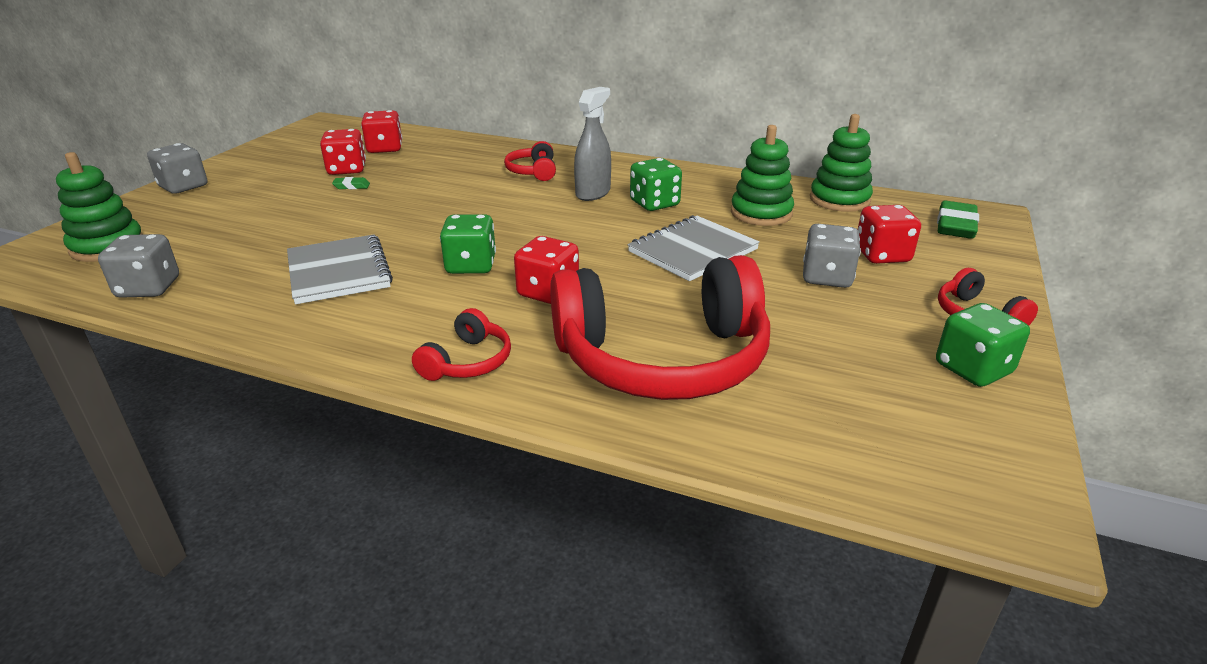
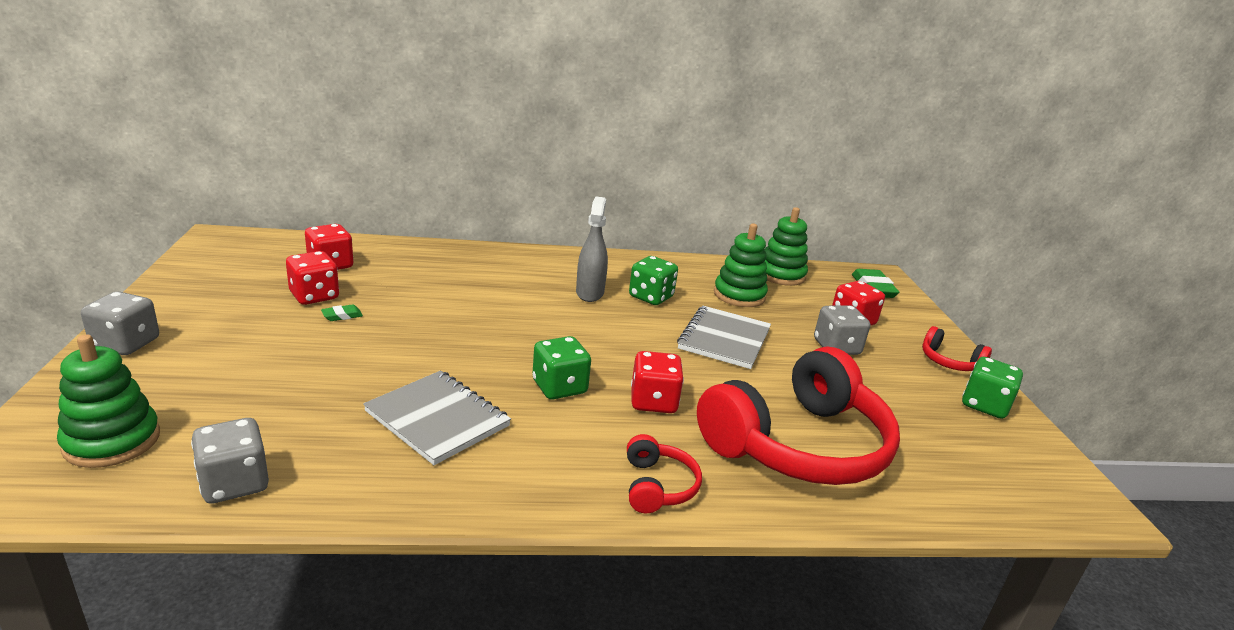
camera: 30 degrees left, 5 degrees down
(533, 171) = (513, 276): red headphones -> none

